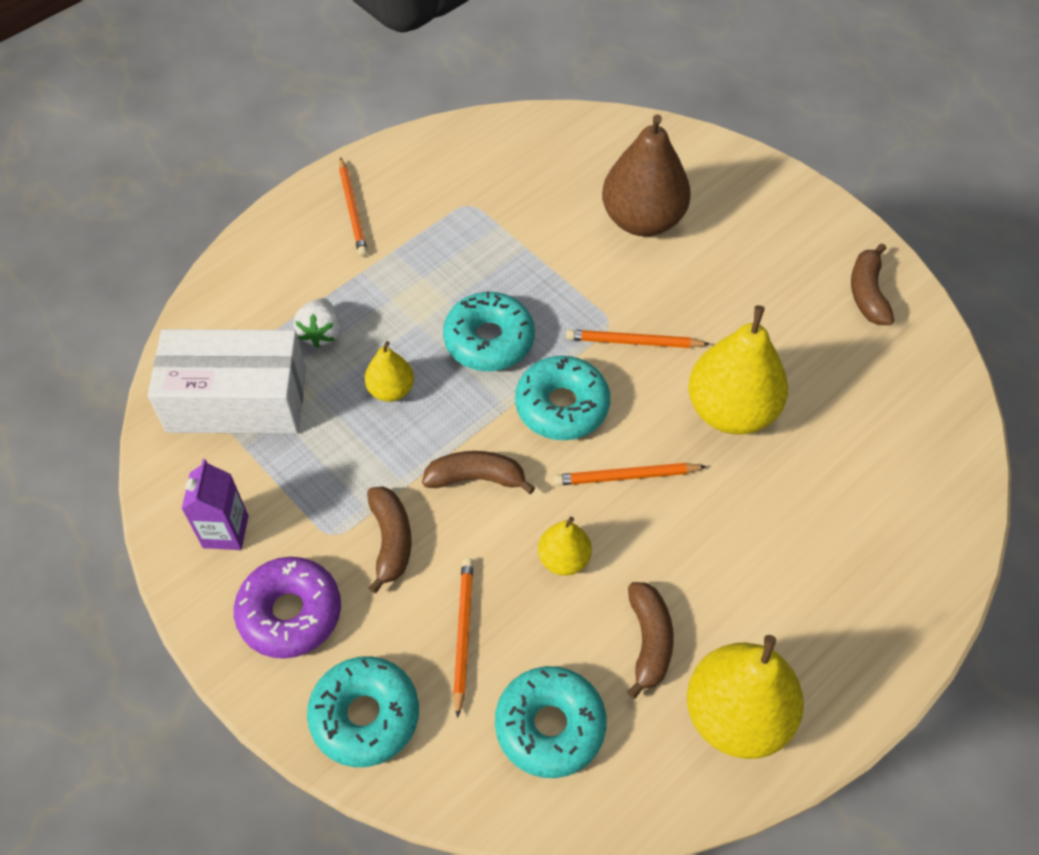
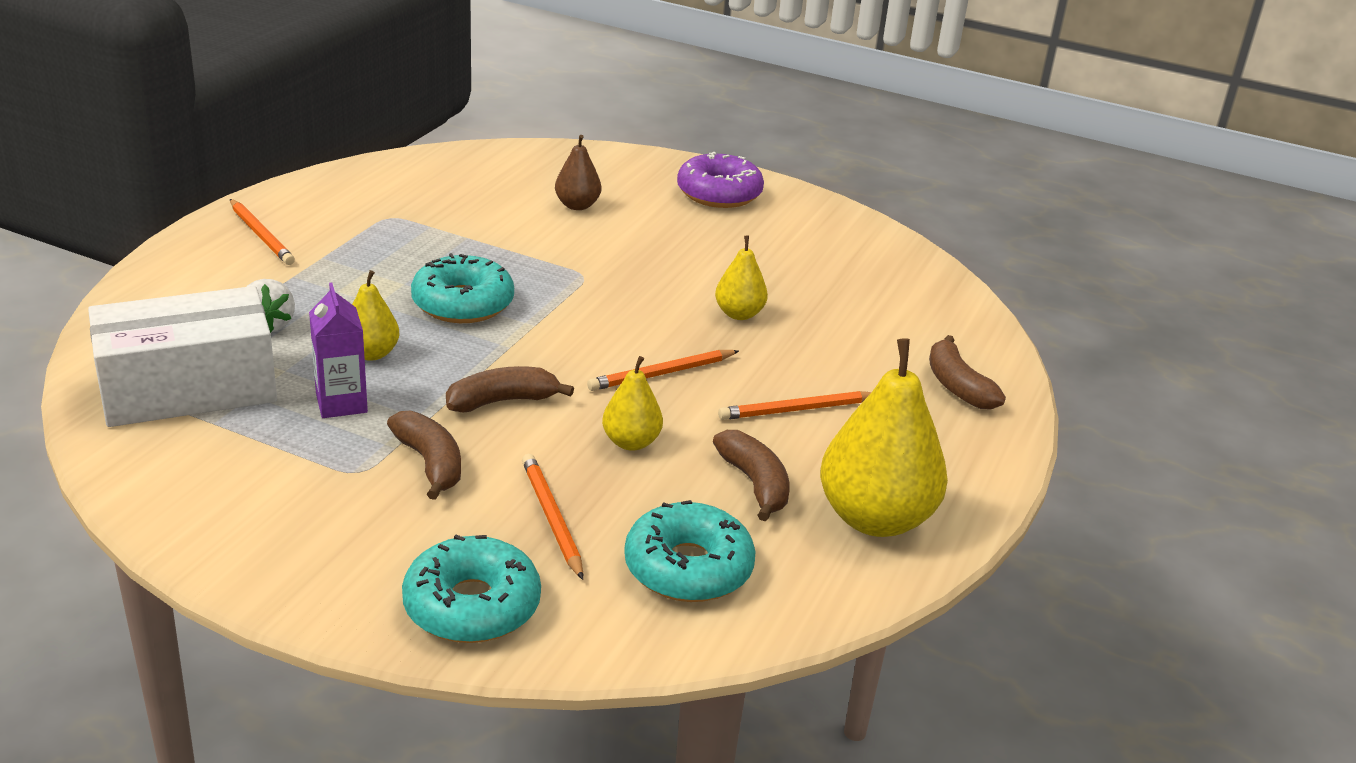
camera: 25 degrees left, 25 degrees down
(225, 531) = (222, 492): purple carton -> purple carton (341, 403)
(290, 613) = (337, 542): purple donut -> purple donut (719, 193)
(562, 406) = (566, 337): turquoise donut -> none
(634, 342) = (615, 284): orange pencil -> orange pencil (797, 409)
(642, 220) = (577, 205): brown pear -> brown pear, size x0.51
(731, 410) = (739, 314): yellow pear -> yellow pear, size x0.51
(867, 293) = (818, 224): brown banana -> brown banana (957, 386)

